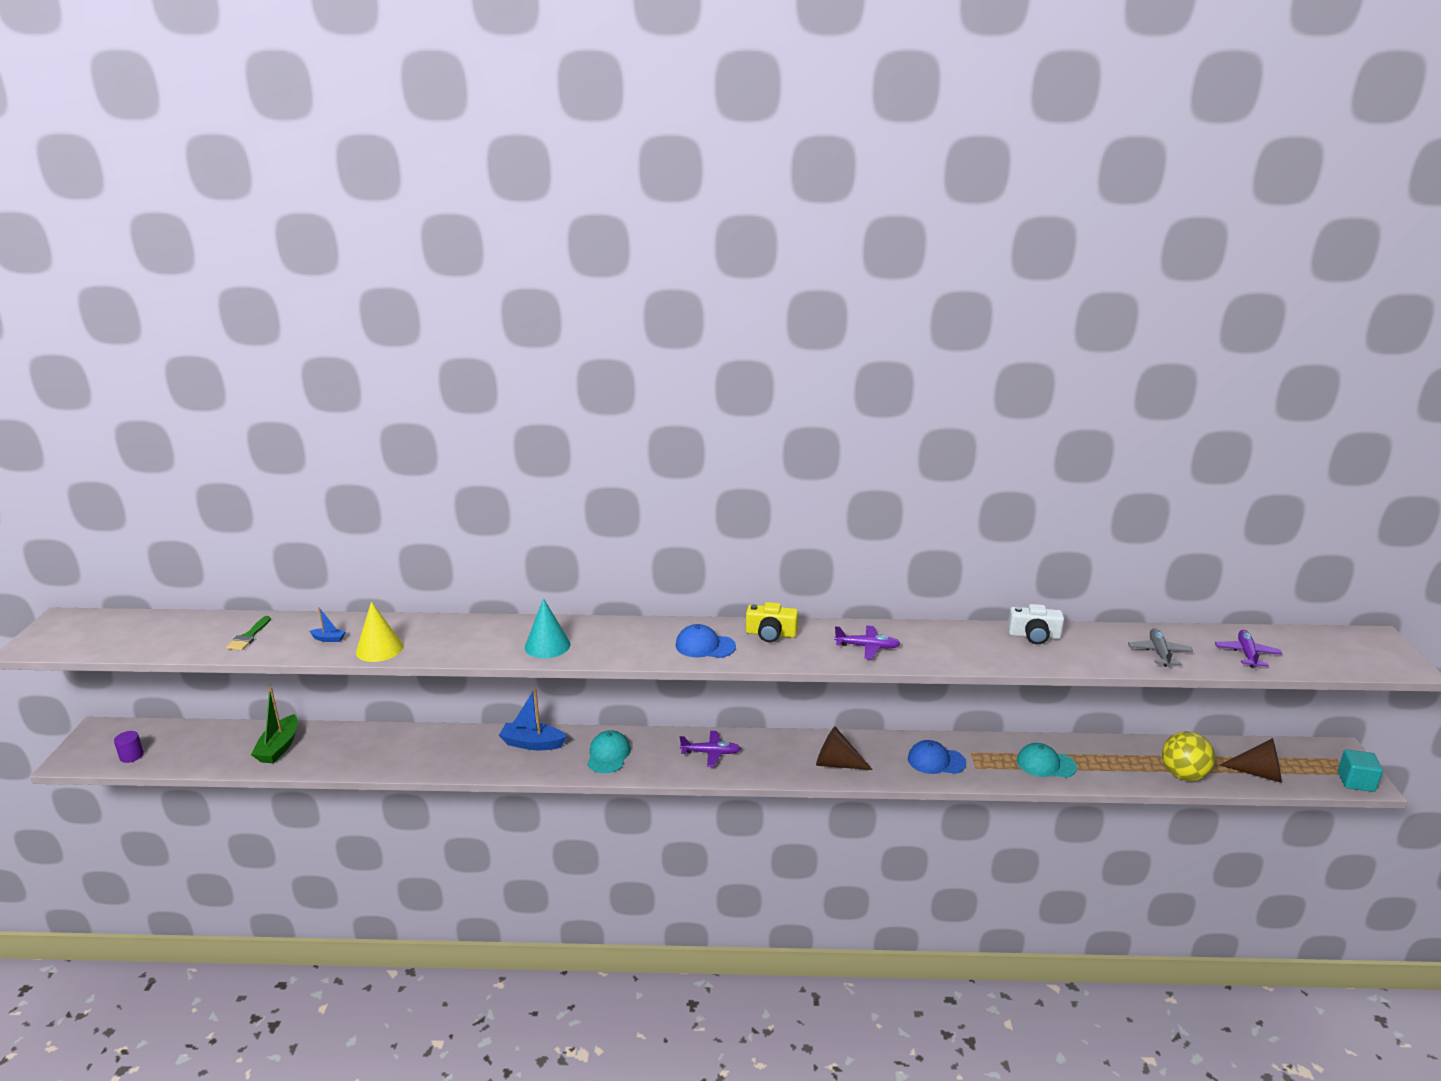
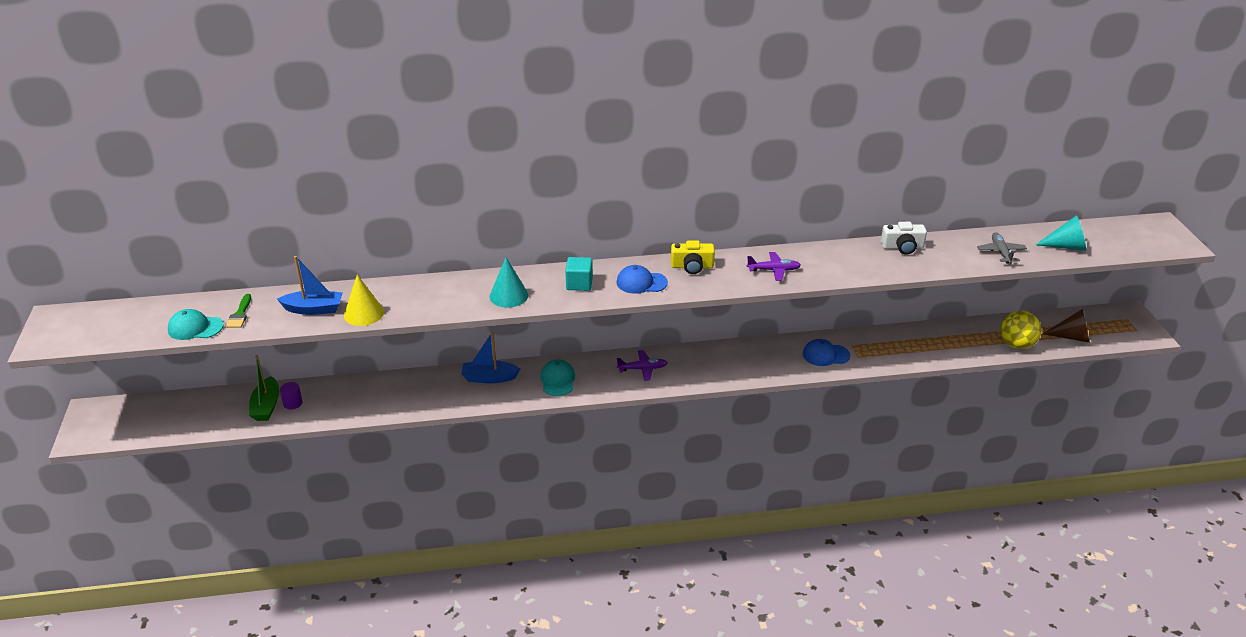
camera: 10 degrees left, 10 degrees up
(131, 756) = (134, 429): purple cylinder -> purple cylinder (293, 403)
(329, 639) = (314, 309): blue boat -> blue boat, size x1.98
(836, 763) = (747, 366): brown cone -> none
(1045, 764) = (911, 348): turquoise cap -> turquoise cap (195, 328)
(1246, 654) = (1066, 246): purple plane -> turquoise cone
(1355, 781) = (1142, 335): turquoise cube -> turquoise cube (579, 284)

